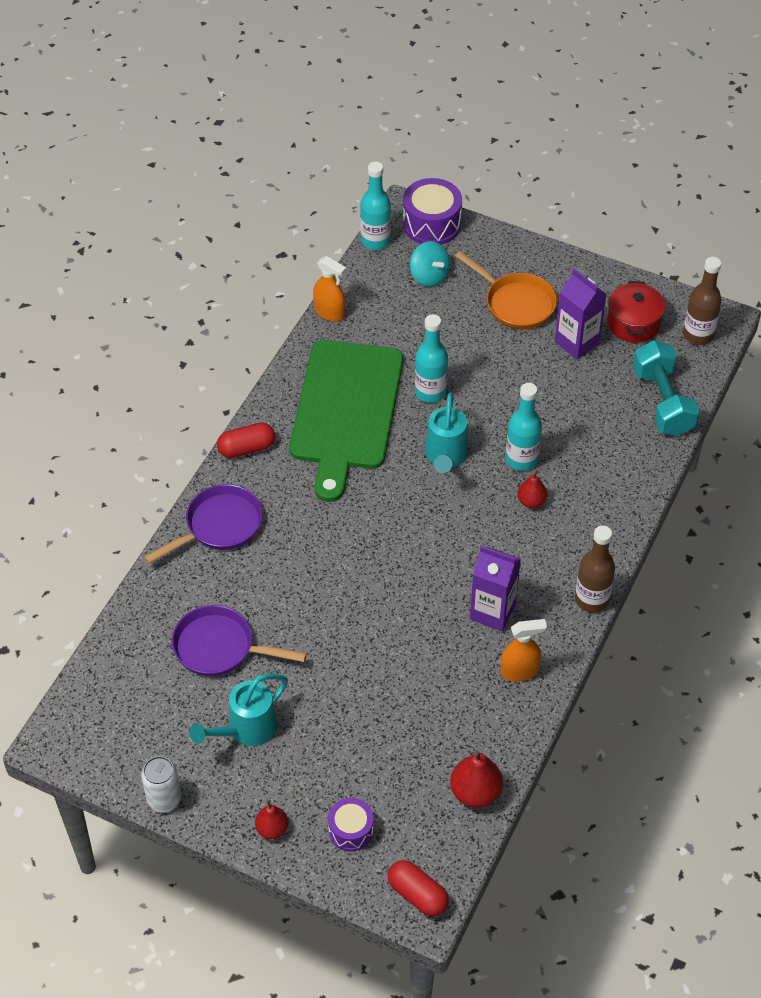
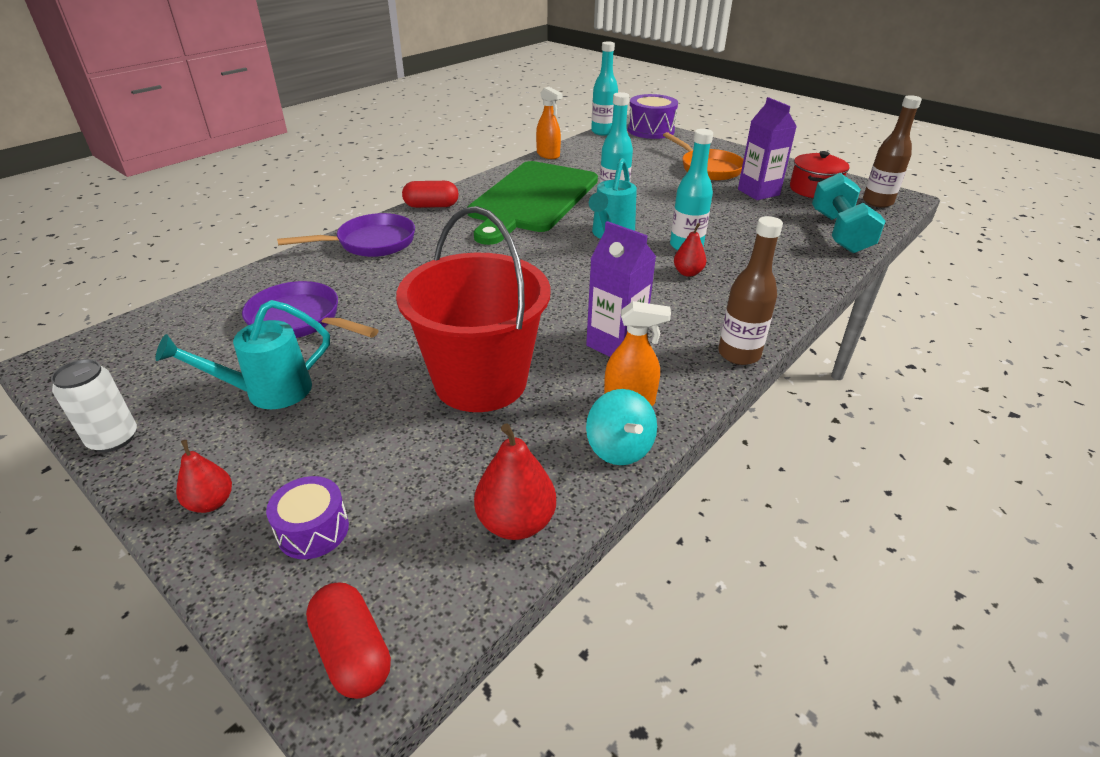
camera: 15 degrees right, 15 degrees down
(402, 679) = (480, 381): none -> red bucket
(429, 276) = (638, 149): turquoise spinning top -> turquoise spinning top (619, 448)

